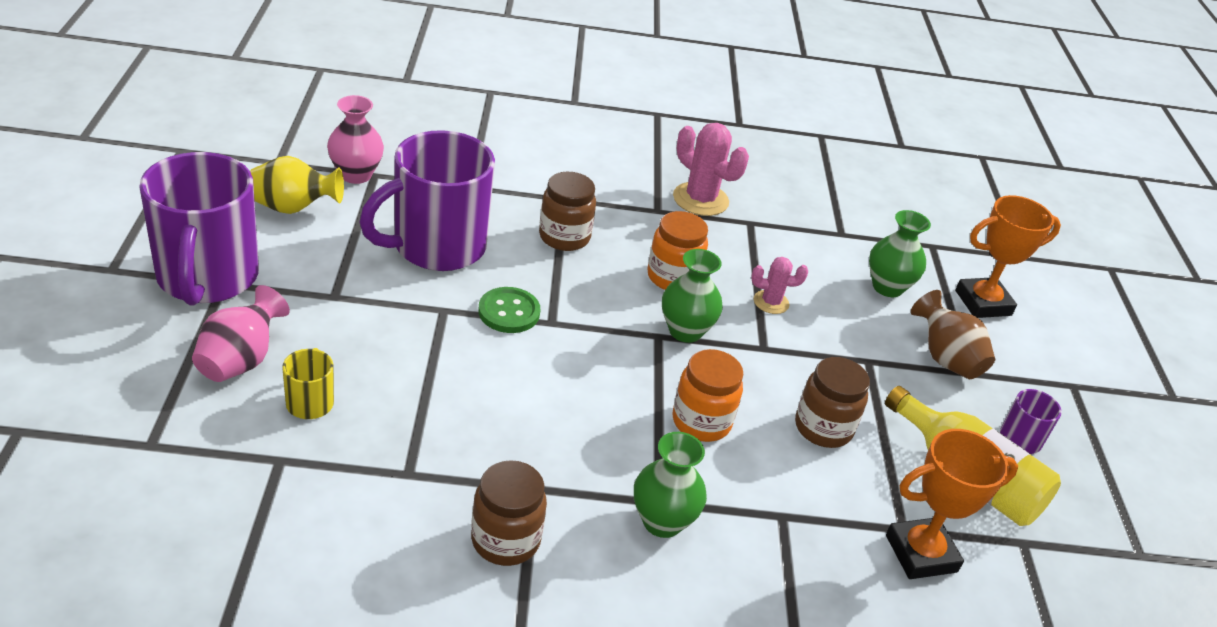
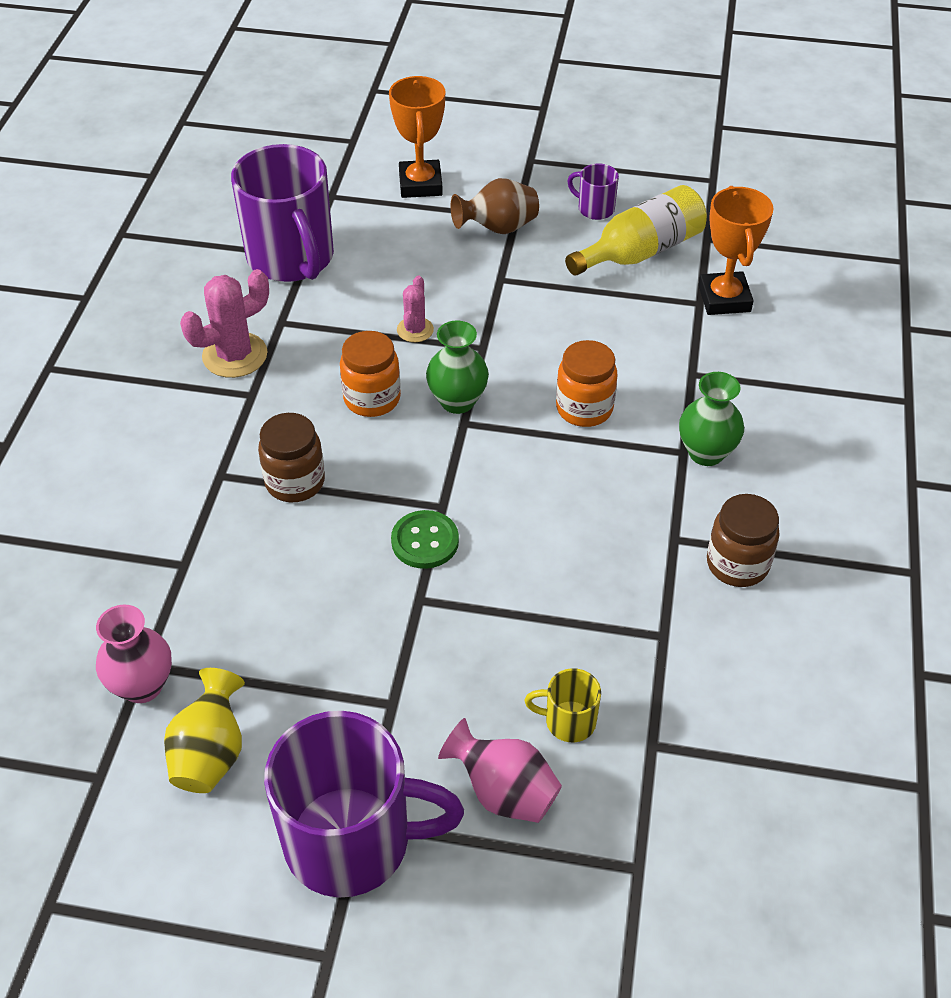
camera: 75 degrees left, 10 degrees up
(436, 247) = (305, 602): purple mug -> purple mug (292, 259)
(823, 428) = (588, 327): brown jar -> none
(887, 287) = (395, 242): green vase -> none

